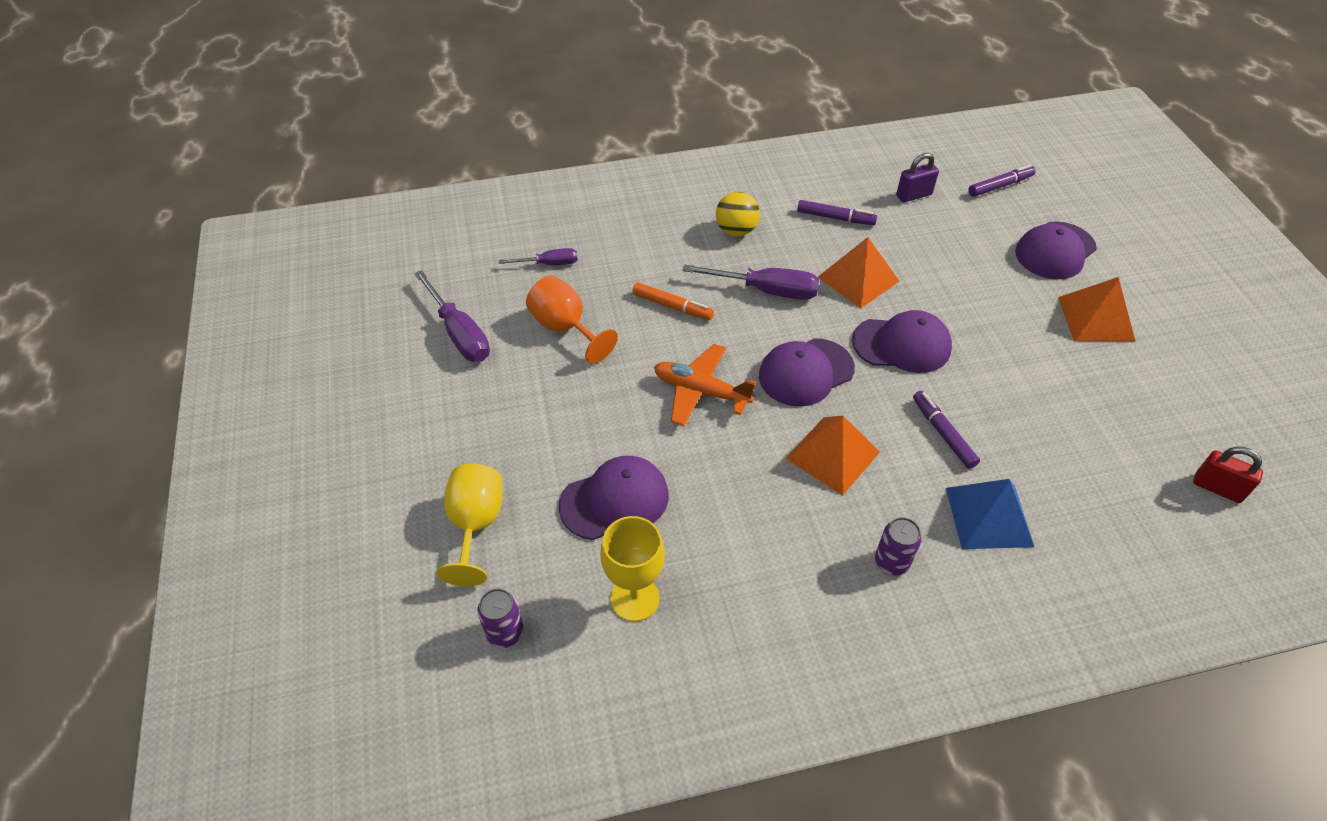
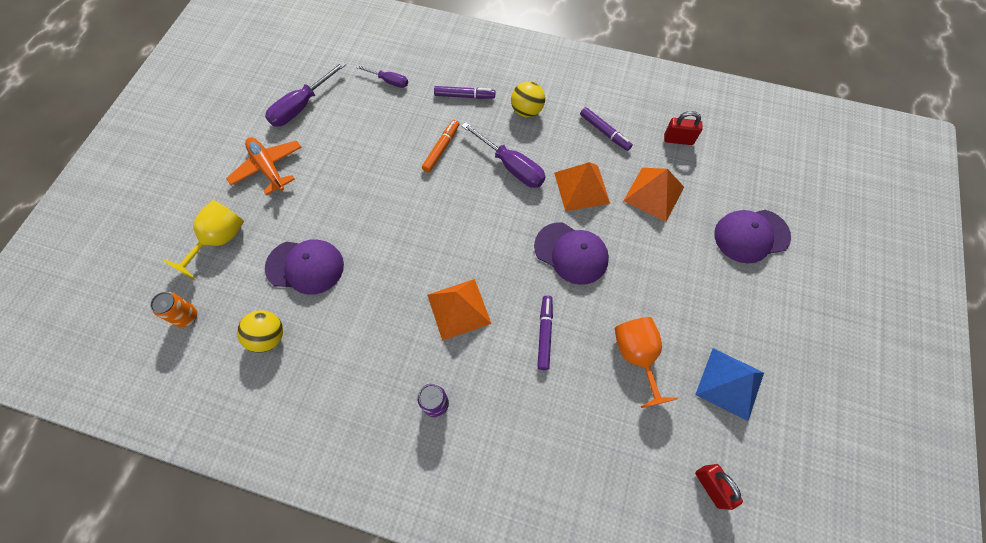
camera: 30 degrees right, 15 degrees up
(459, 333) = (301, 106): purple screwdriver -> purple screwdriver turned 45 degrees clockwise
(505, 632) = (186, 316): purple can -> orange can
(565, 328) = (364, 132): orange goblet -> orange goblet (636, 356)
(635, 598) = (268, 337): yellow goblet -> yellow ball
(672, 306) = (441, 149): orange marker -> orange marker turned 120 degrees counterclockwise
(700, 391) = (411, 219): orange plane -> orange plane (268, 168)
(806, 372) = (489, 240): purple cap -> none
(914, 195) = (678, 139): purple padlock -> red padlock
(989, 516) = (525, 410): blue pyramid -> blue pyramid (730, 383)
(1000, 186) = (753, 161): purple marker -> purple marker (464, 96)
(1095, 318) = (735, 306): orange pyramid -> orange pyramid (653, 193)

